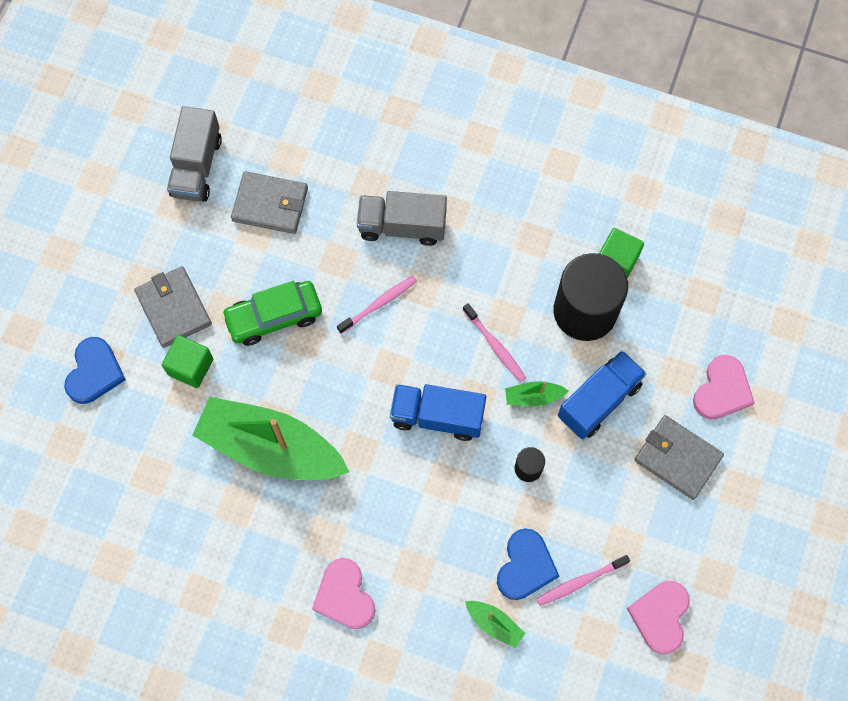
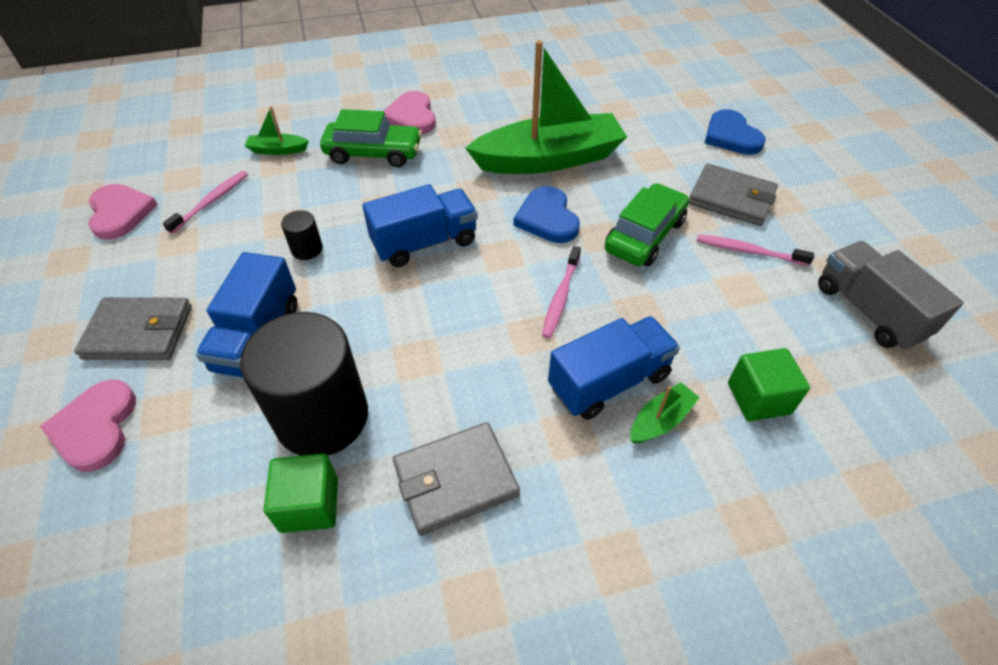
camera: 145 degrees right, 20 degrees down
(190, 367) = (668, 172): green cube -> green cube (758, 398)
(270, 204) = (760, 320): grey wallet -> grey wallet (455, 480)
(344, 596) = (411, 116): pink heart -> pink heart turned 135 degrees counterclockwise
(402, 226) = (609, 382): grey truck -> blue truck
(412, 559) = (373, 153): none -> green car
(495, 346) = (409, 326): pink toothbrush -> pink toothbrush (748, 251)
(525, 566) = (270, 189): blue heart -> blue heart (547, 218)
(533, 397) = (336, 304): green boat -> green boat (660, 420)

